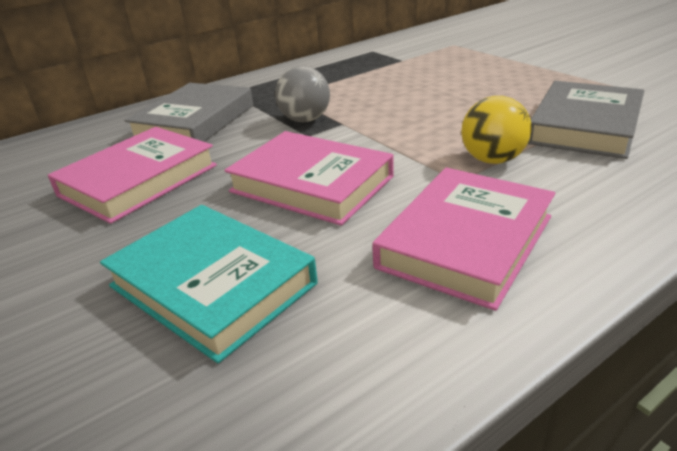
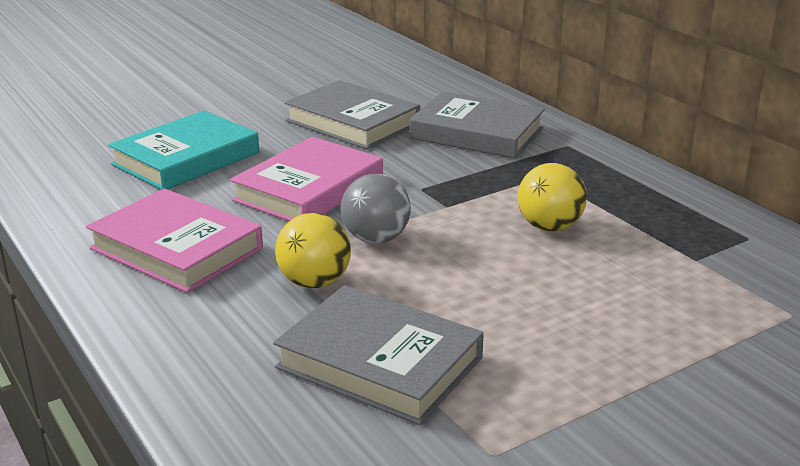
camera: 90 degrees right, 5 degrees down
(138, 180) = (352, 122): pink book -> grey book
(305, 120) = (463, 186): grey ball -> grey ball (376, 239)
(370, 91) = (549, 227): none -> yellow ball

